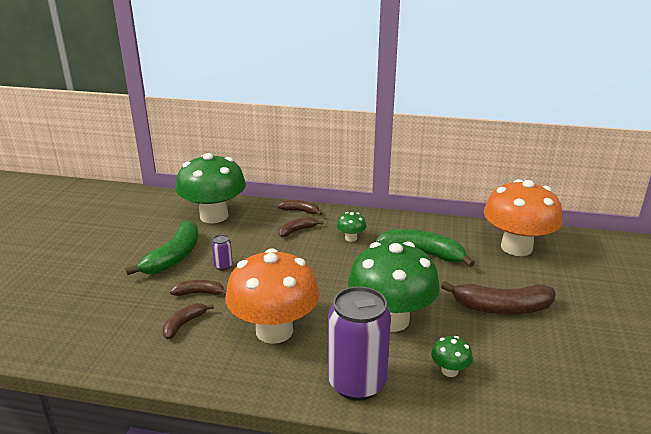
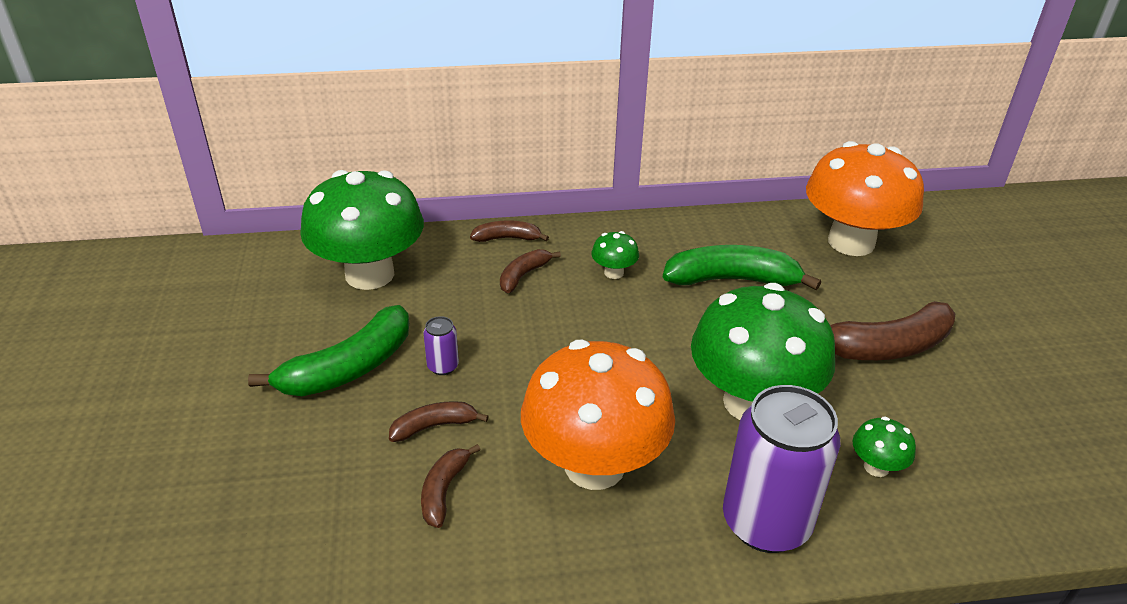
camera: 20 degrees left, 10 degrees up
(174, 257) = (348, 368): green banana -> green banana turned 45 degrees clockwise

